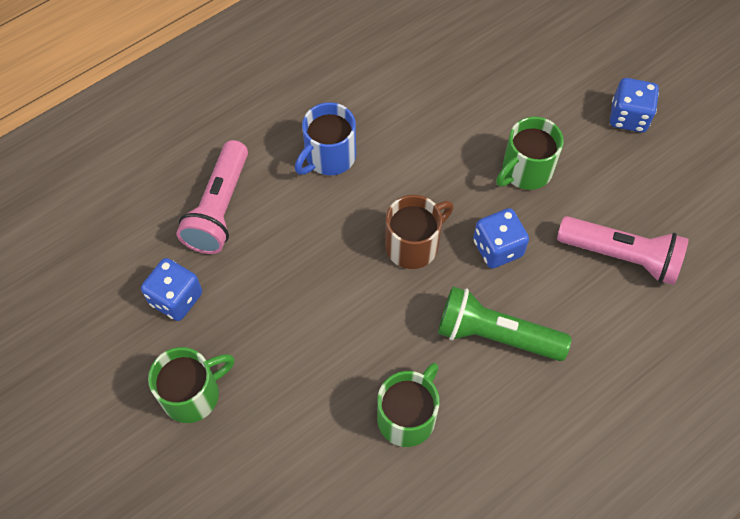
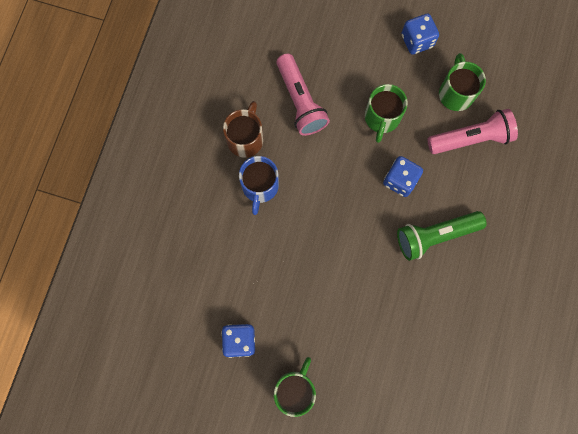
camera: 35 degrees left, 15 degrees up
(219, 208) = (219, 266): pink flashlight -> pink flashlight (300, 101)
(407, 416) = (421, 317): green mug -> green mug (456, 93)
(413, 245) = (351, 211): brown mug -> brown mug (245, 138)

